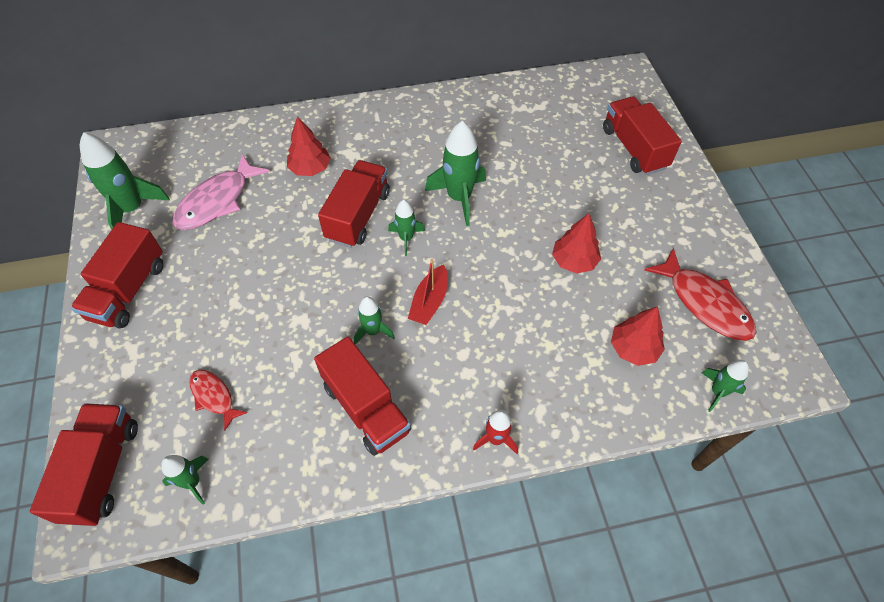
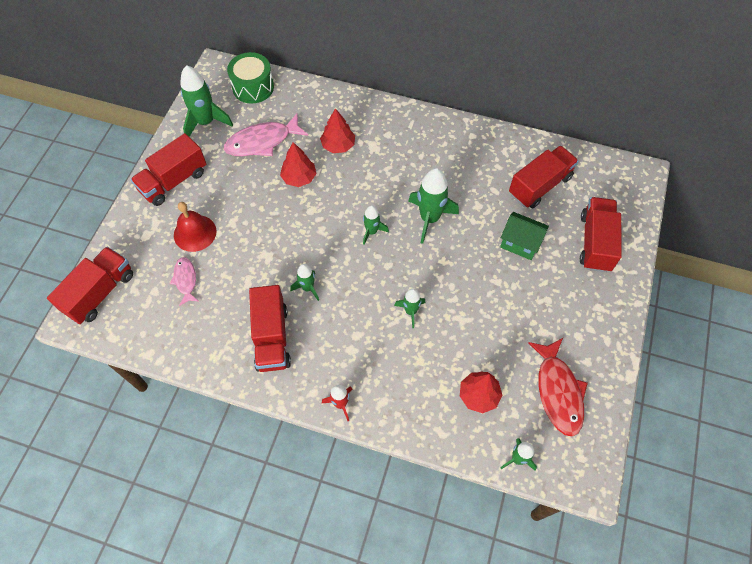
camera: 30 degrees right, 5 degrees up
(170, 150) = (253, 87): none -> green drum
(192, 482) = (145, 327): green rocket -> green rocket (410, 311)
(193, 336) = (195, 233): none -> red bell
(214, 396) = (185, 280): red fish -> pink fish
(358, 216) = (349, 198): red truck -> red truck (540, 186)
(429, 302) = (358, 286): red boat -> none
(566, 181) = (520, 243): none -> green house
(574, 261) = (481, 309): red tree -> red tree (299, 178)

